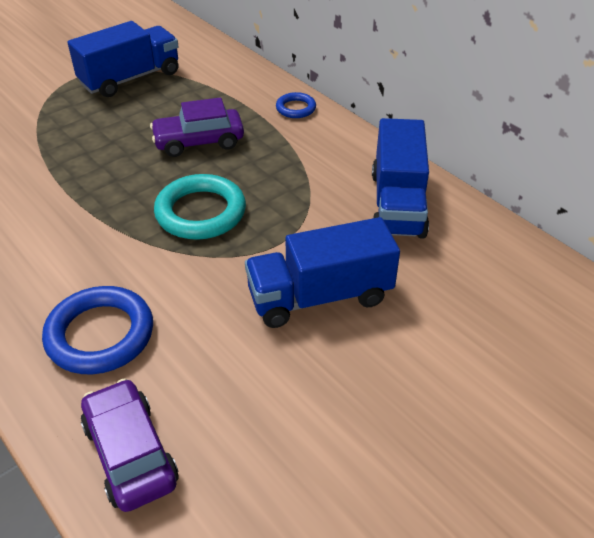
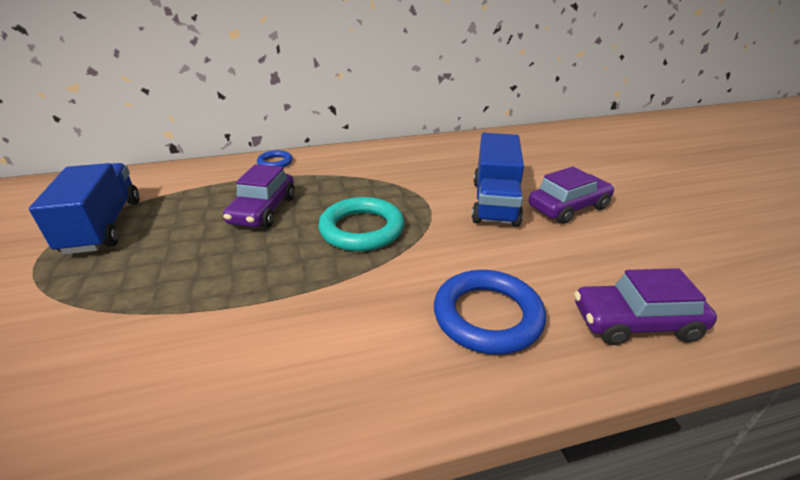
camera: 65 degrees left, 10 degrees down
(352, 370) = (568, 207): none -> purple car
(397, 204) = (421, 156): blue truck -> none

